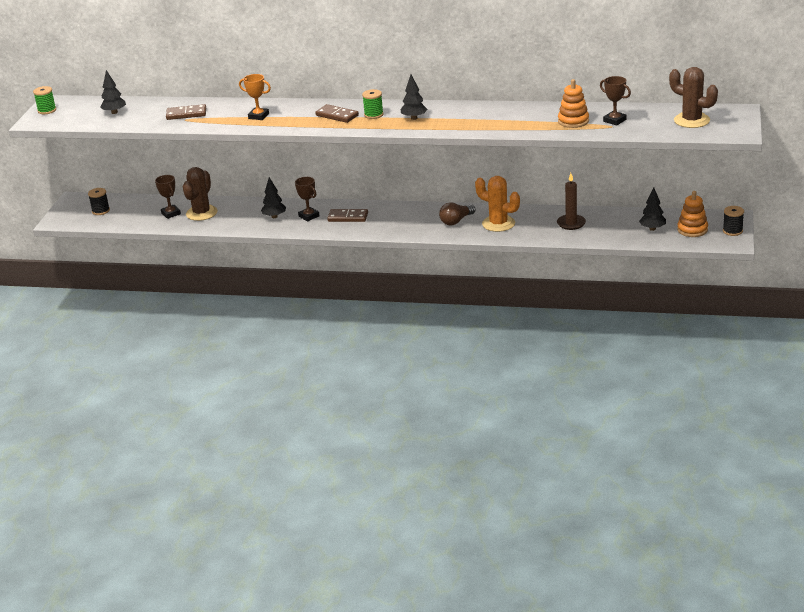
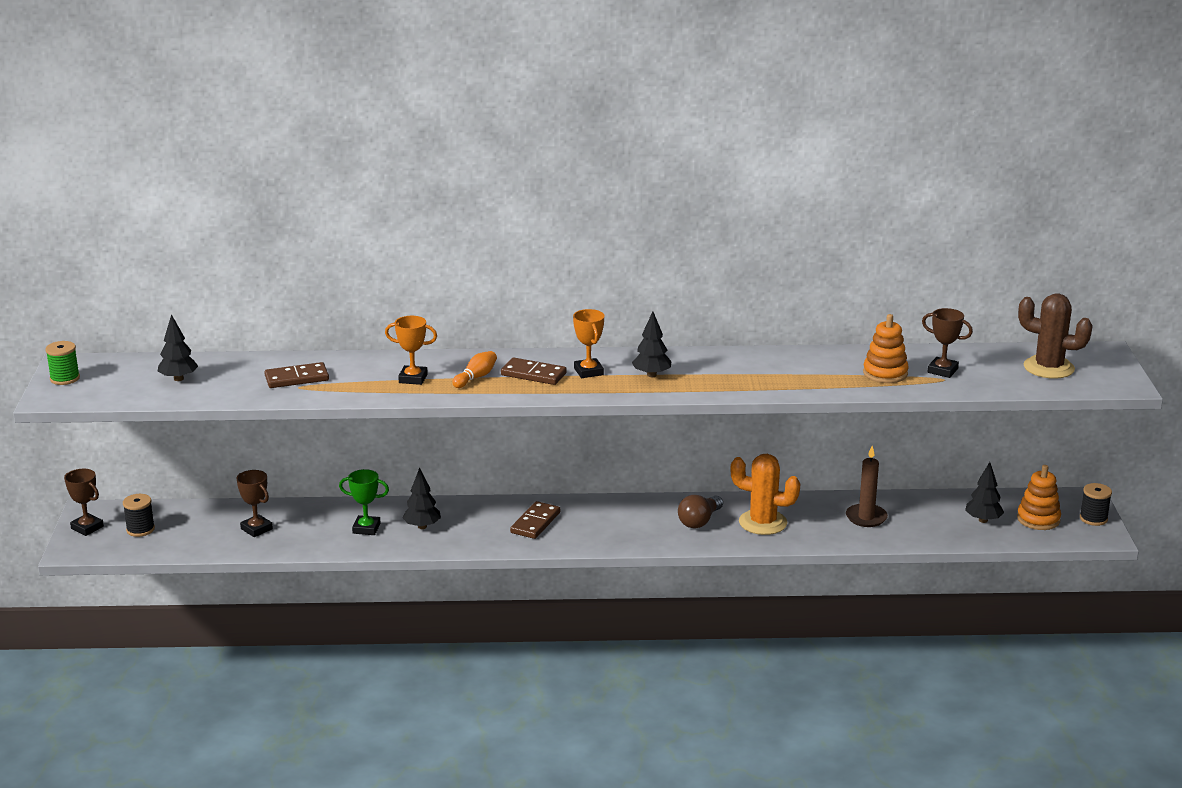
camera: 15 degrees left, 5 degrees down
(201, 213) = (305, 526): brown cactus -> none
(239, 216) = (366, 528): none -> green trophy
(299, 116) = (476, 377): none -> orange bowling pin
(309, 216) = (475, 523): brown trophy -> brown trophy (87, 527)
(348, 217) = (535, 523): brown domino -> brown domino turned 60 degrees counterclockwise
(373, 115) = (588, 372): green spool -> orange trophy

